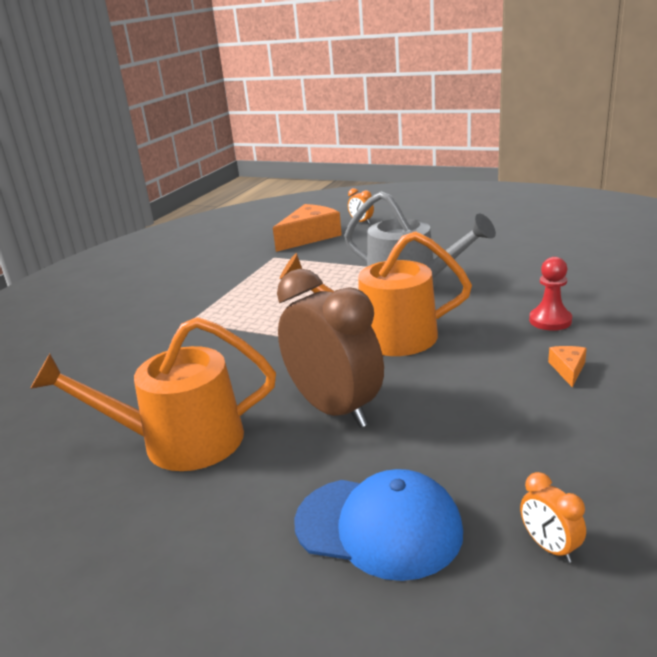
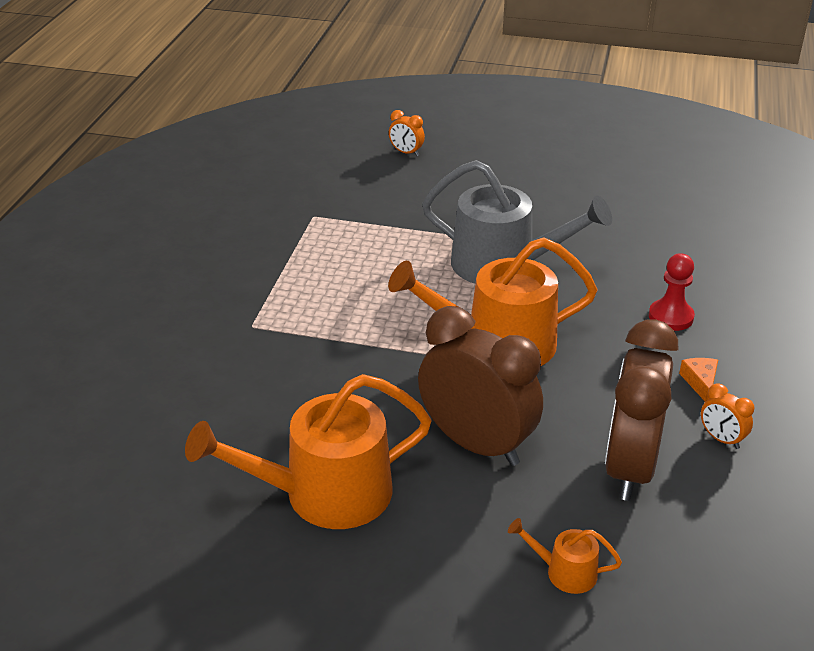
camera: 15 degrees left, 10 degrees up
(309, 237) = (346, 179): orange cheese -> none
(378, 527) = (565, 572): blue cap -> orange watering can
(477, 435) = (629, 467): none -> brown clock
(549, 547) = (718, 578): orange clock -> orange clock (721, 439)

